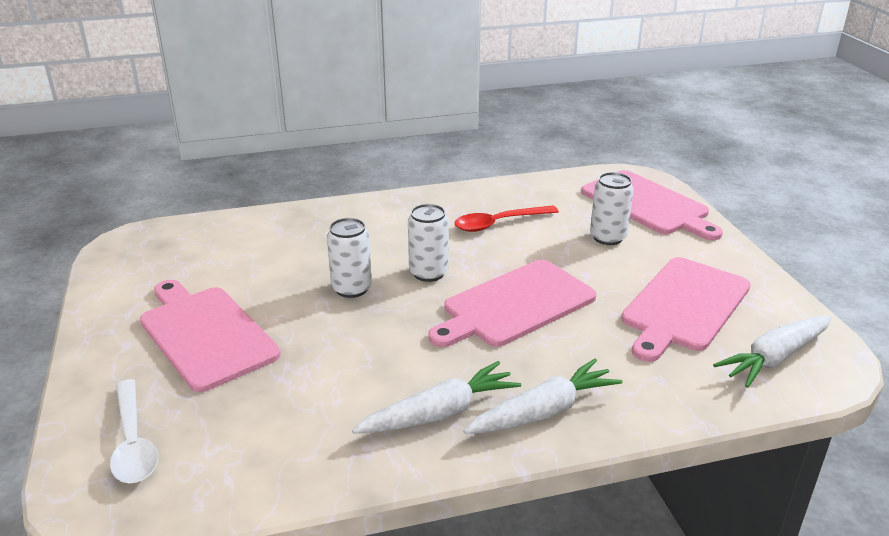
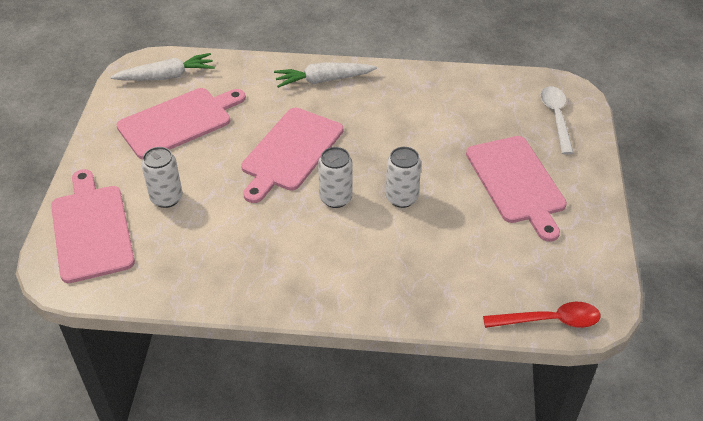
camera: 160 degrees left, 15 degrees up
(440, 413) = (380, 93): white carrot -> none
(498, 223) = (243, 241): red spoon -> red spoon (550, 320)
(515, 305) = (290, 152): pink cutting board -> pink cutting board turned 135 degrees clockwise

